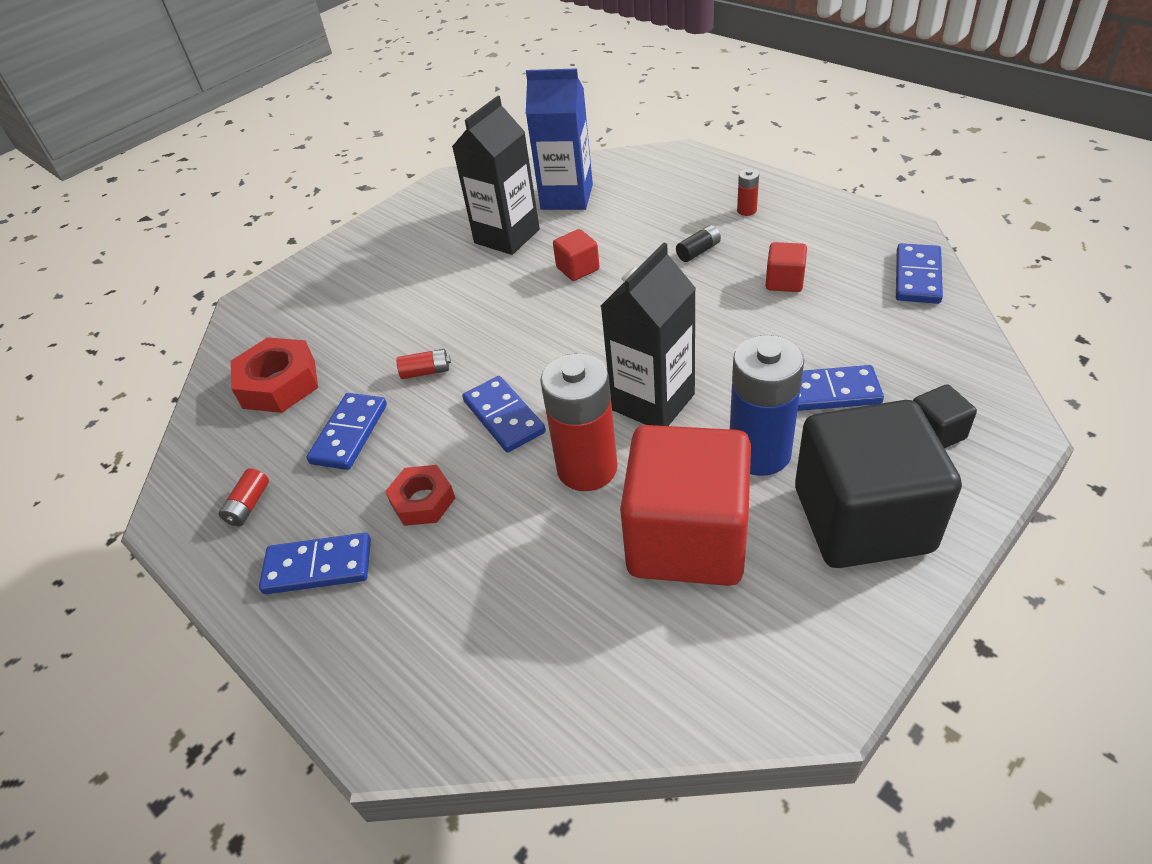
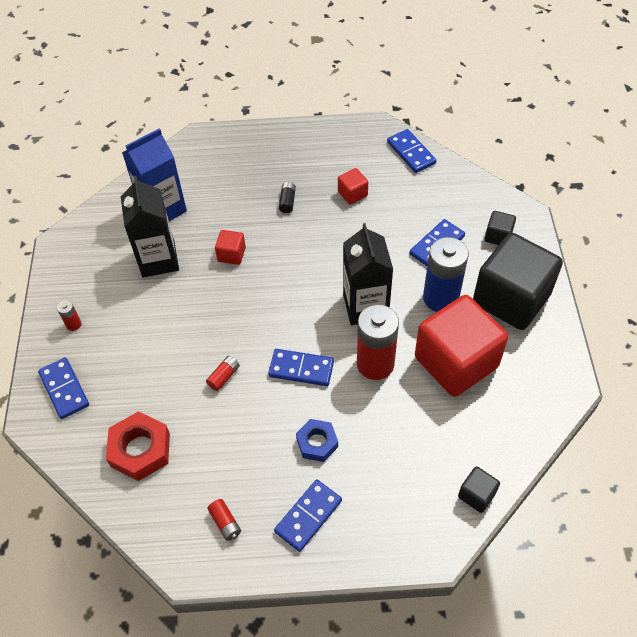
camera: 50 degrees left, 10 degrees up
(349, 434) = (228, 442): blue domino -> blue domino (64, 389)
(423, 501) = (317, 443): red nut -> blue nut
(512, 718) = (476, 495): none -> black cube
(746, 210) = (284, 158): red battery -> red battery (73, 324)

